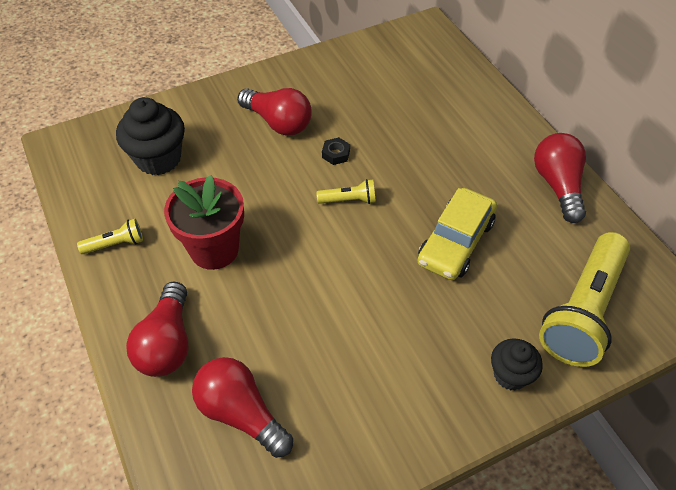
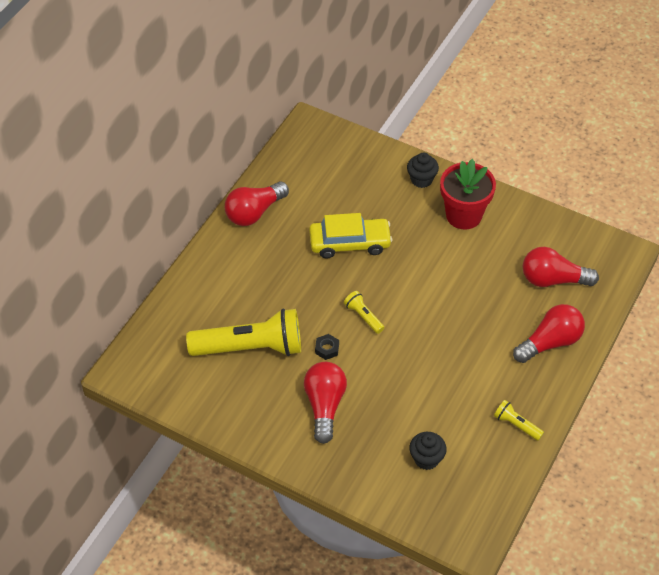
camera: 125 degrees left, 0 degrees up
(158, 159) = (426, 459): black cupcake -> black cupcake, size x0.61
(214, 249) = (469, 365): red flower pot -> red flower pot (463, 215)
(241, 413) = (553, 279): red light bulb -> red light bulb turned 90 degrees clockwise
(583, 311) = (350, 165): yellow flashlight -> yellow flashlight (251, 347)

